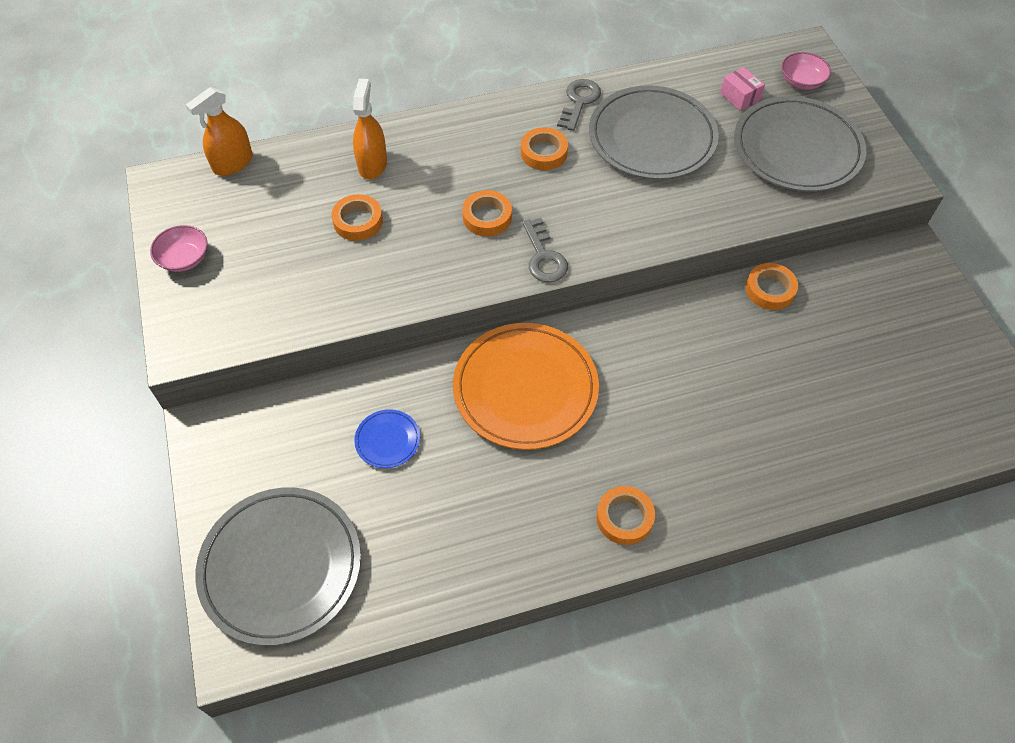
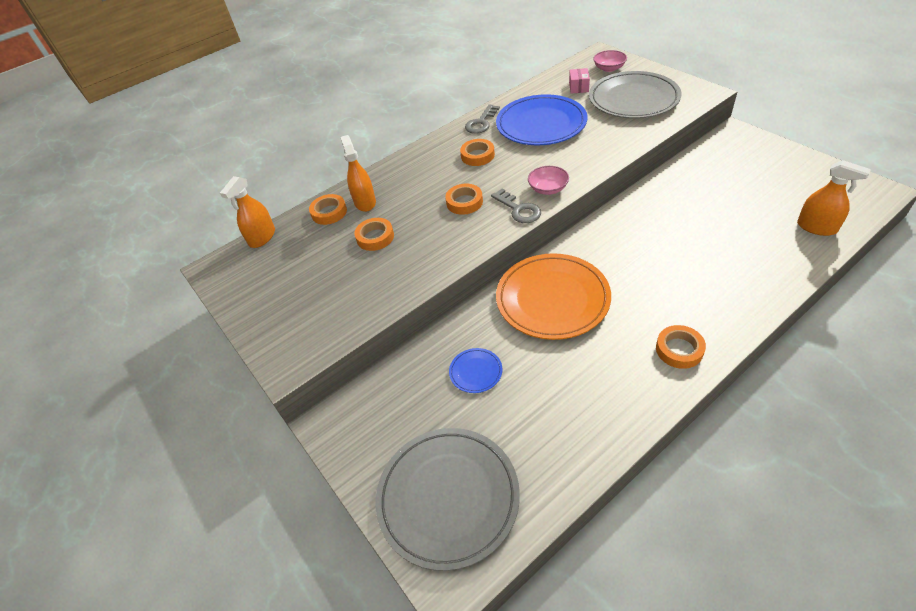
camera: 15 degrees left, 10 degrees down
(184, 258) = (257, 307): pink bowl -> pink bowl (548, 189)
(579, 101) = (481, 123): grey key -> grey key turned 150 degrees counterclockwise
(652, 137) = (541, 124): grey plate -> blue plate
(739, 97) = (578, 87): pink box -> pink box turned 60 degrees clockwise
(770, 290) = (667, 182): orange tape -> orange tape (329, 212)
(906, 437) = (816, 227): none -> orange spray bottle

